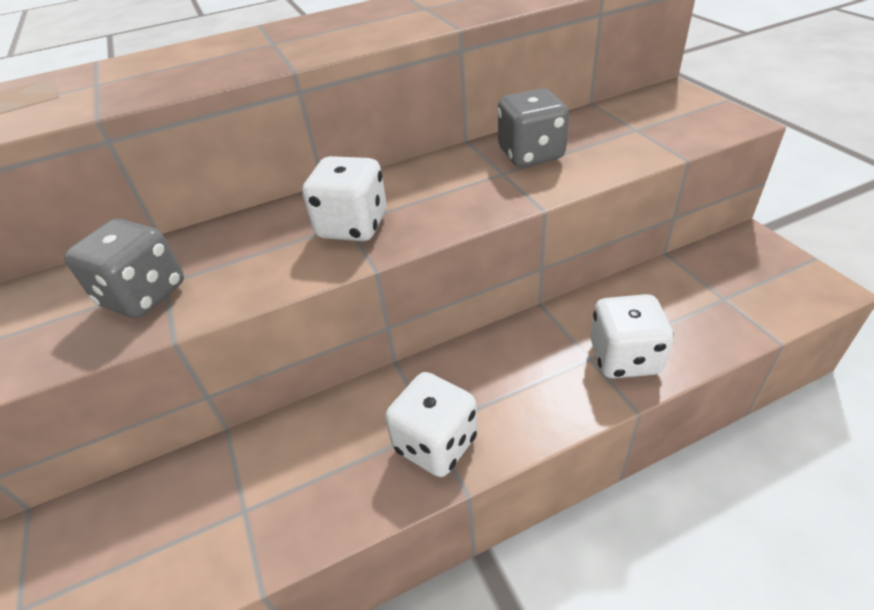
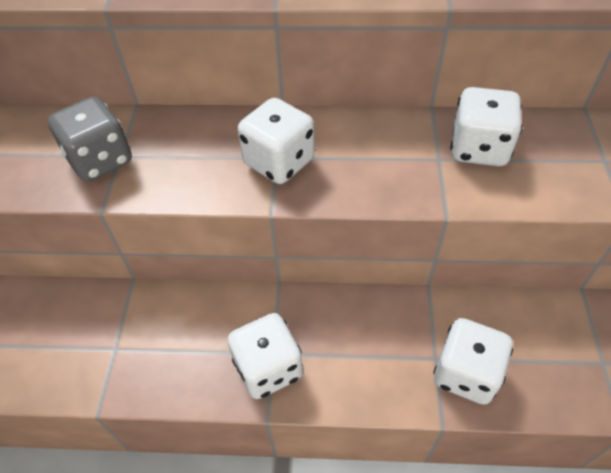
camera: 25 degrees right, 10 degrees up
(530, 154) = (478, 149): grey dice -> white dice

